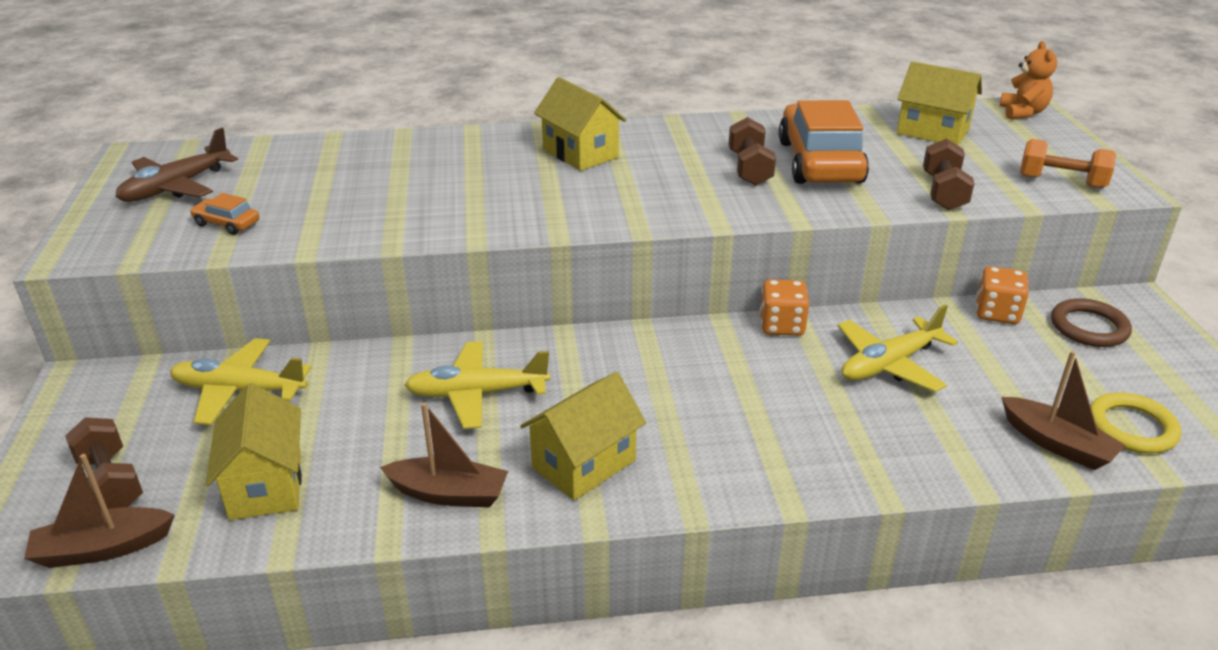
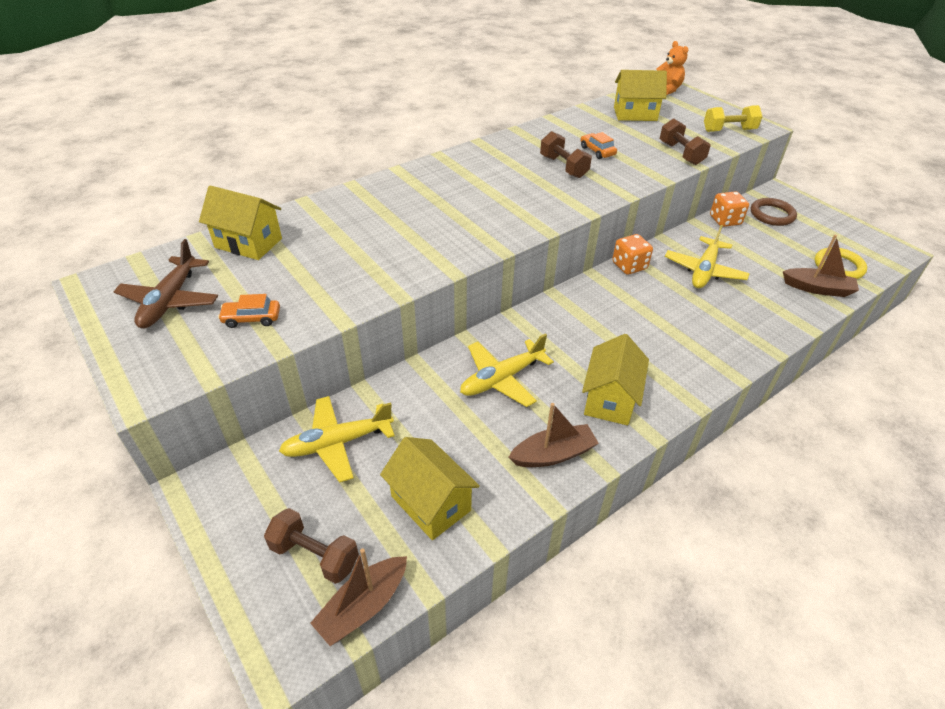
camera: 30 degrees left, 10 degrees up
(580, 153) = (449, 184): yellow house -> yellow house (248, 243)
(820, 162) = (597, 151): orange car -> orange car, size x0.43
(1061, 182) = (729, 130): orange dumbbell -> yellow dumbbell

